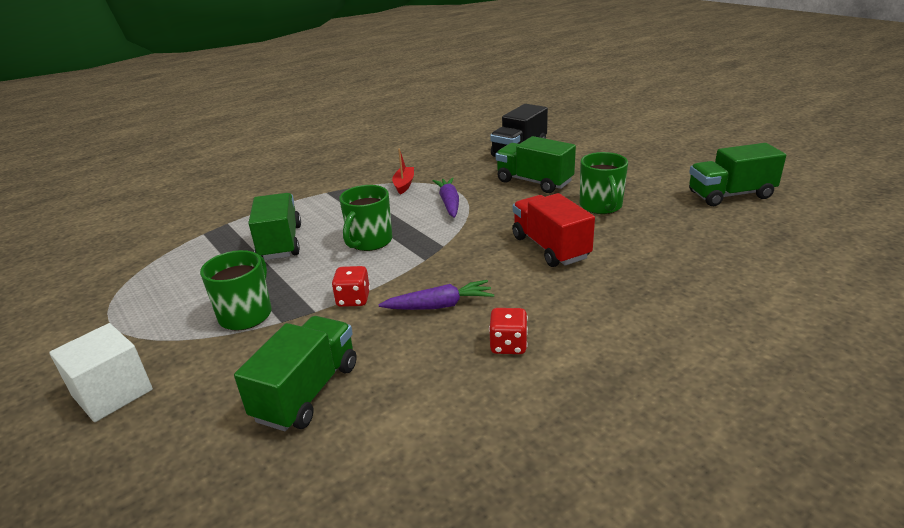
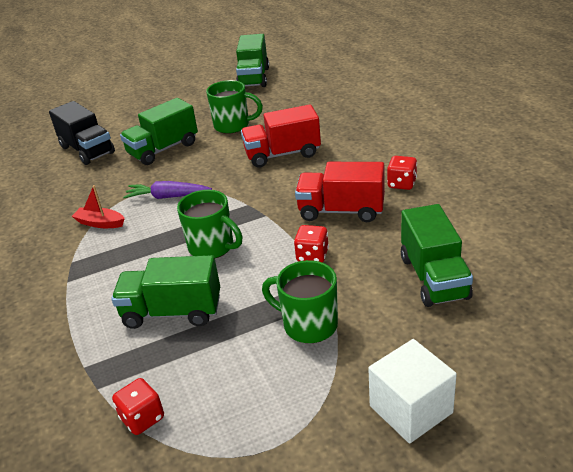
camera: 75 degrees left, 5 degrees up
(165, 257) = (142, 418): none -> red dice
(307, 392) = (433, 277): green truck -> green truck turned 135 degrees counterclockwise
(439, 306) = (341, 211): purple carrot -> red truck

